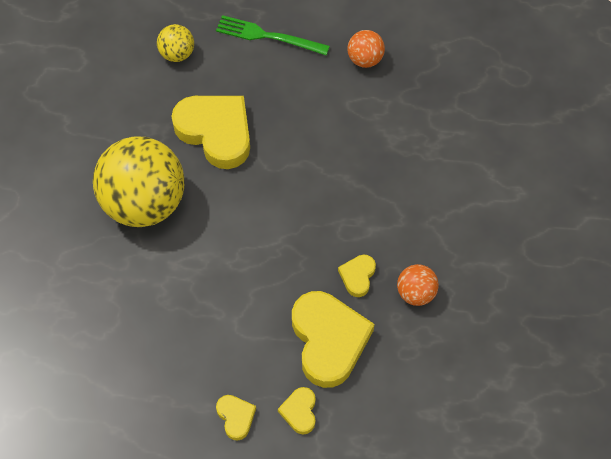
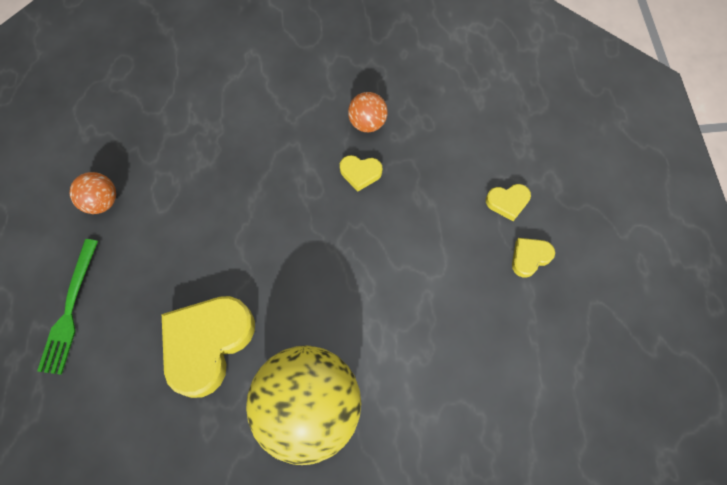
camera: 100 degrees left, 5 degrees up
(177, 53) = (95, 416): yellow ball -> none
(328, 340) = (431, 188): yellow heart -> none

